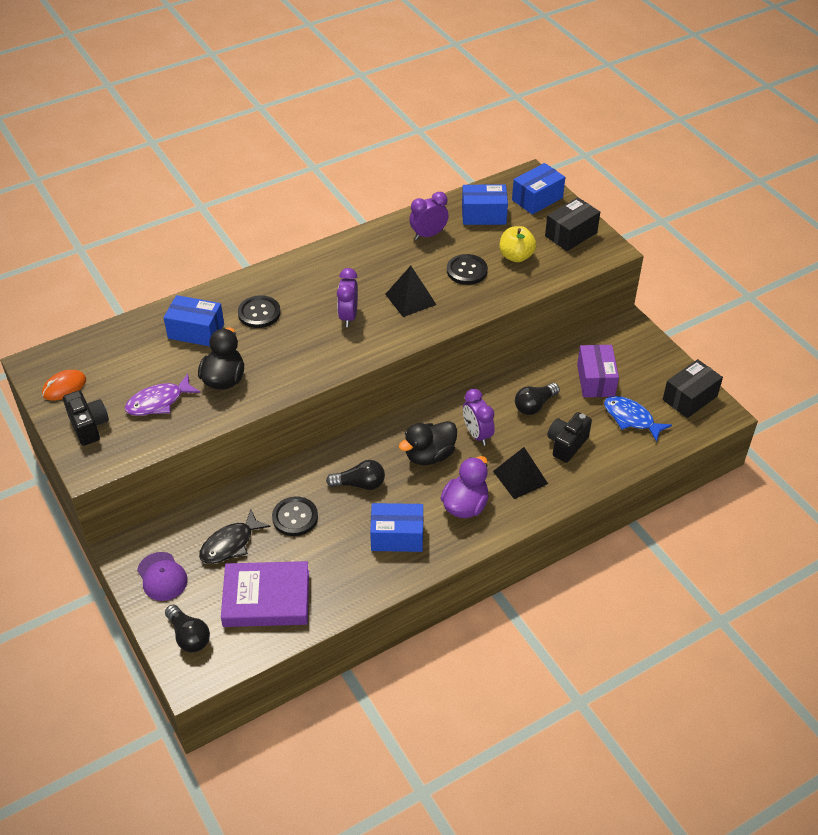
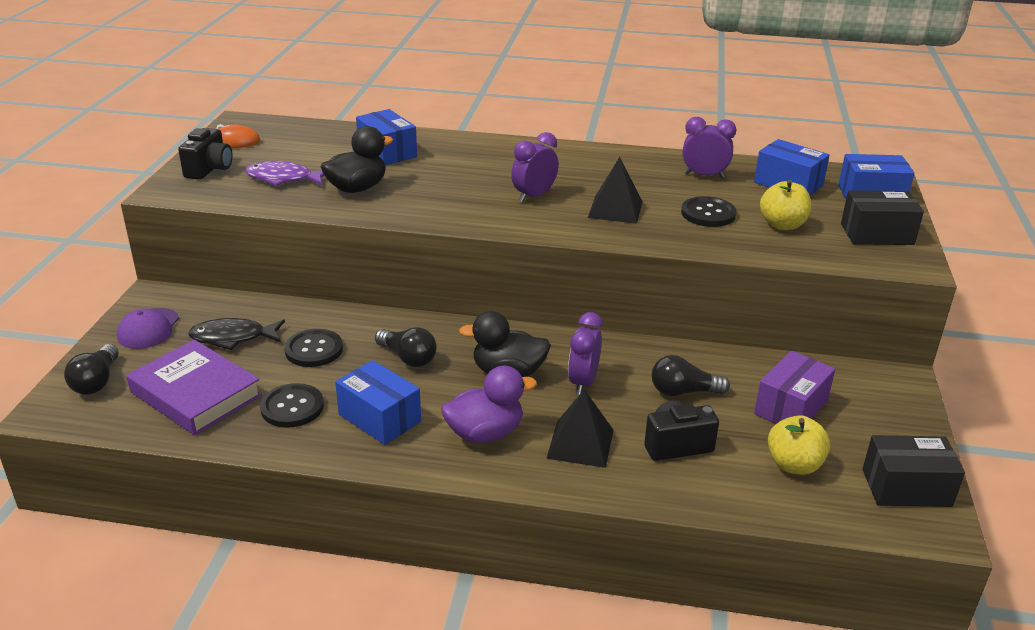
camera: 40 degrees right, 15 degrees down
(259, 313) = (458, 162): black button -> black button (292, 407)
(631, 418) = (794, 465): blue fish -> yellow apple

